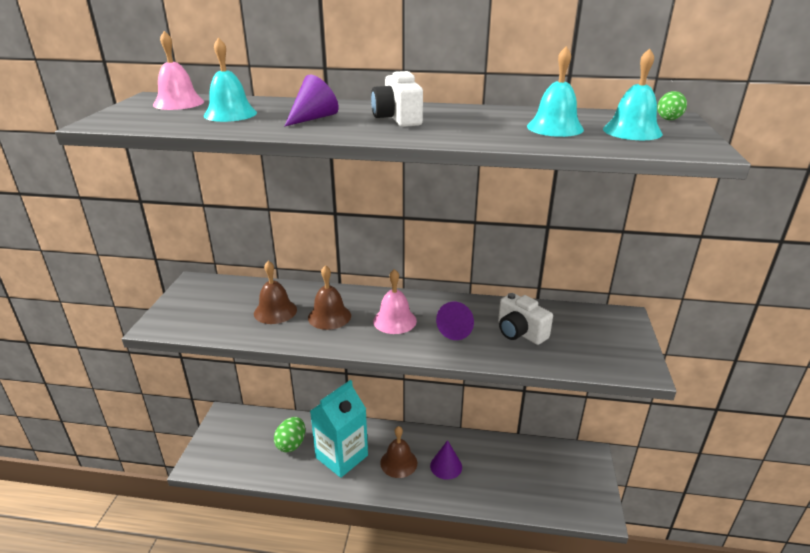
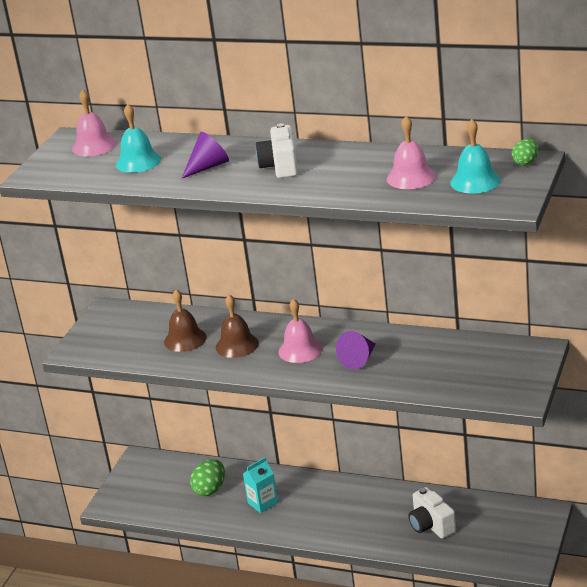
camera: 15 degrees right, 0 degrees up
(341, 456) = (262, 503): turquoise carton -> turquoise carton, size x0.53
(398, 462) = (323, 511): brown bell -> none
(446, 466) = (374, 516): purple cone -> none
(520, 332) = (420, 363): white camera -> white camera (431, 525)
(555, 128) = (411, 177): turquoise bell -> pink bell

